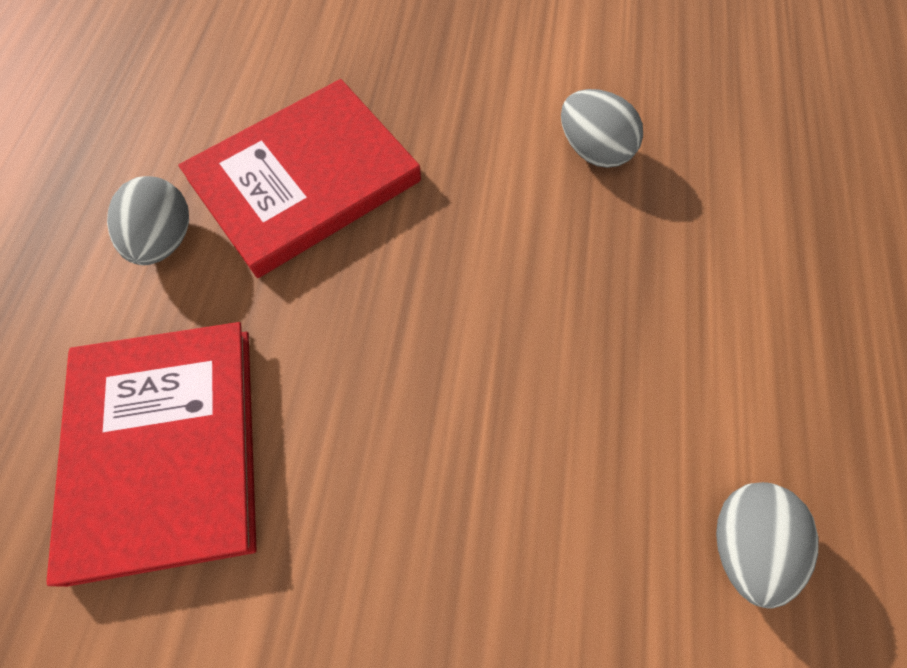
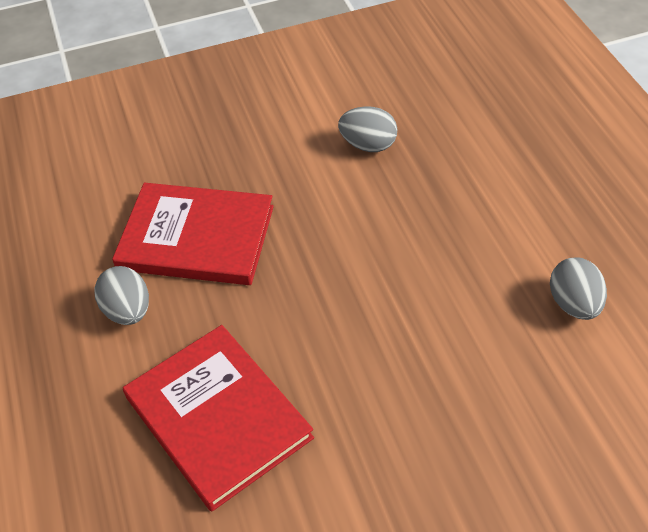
camera: 25 degrees left, 15 degrees down
(304, 180) = (196, 237): red book -> red book turned 75 degrees clockwise

